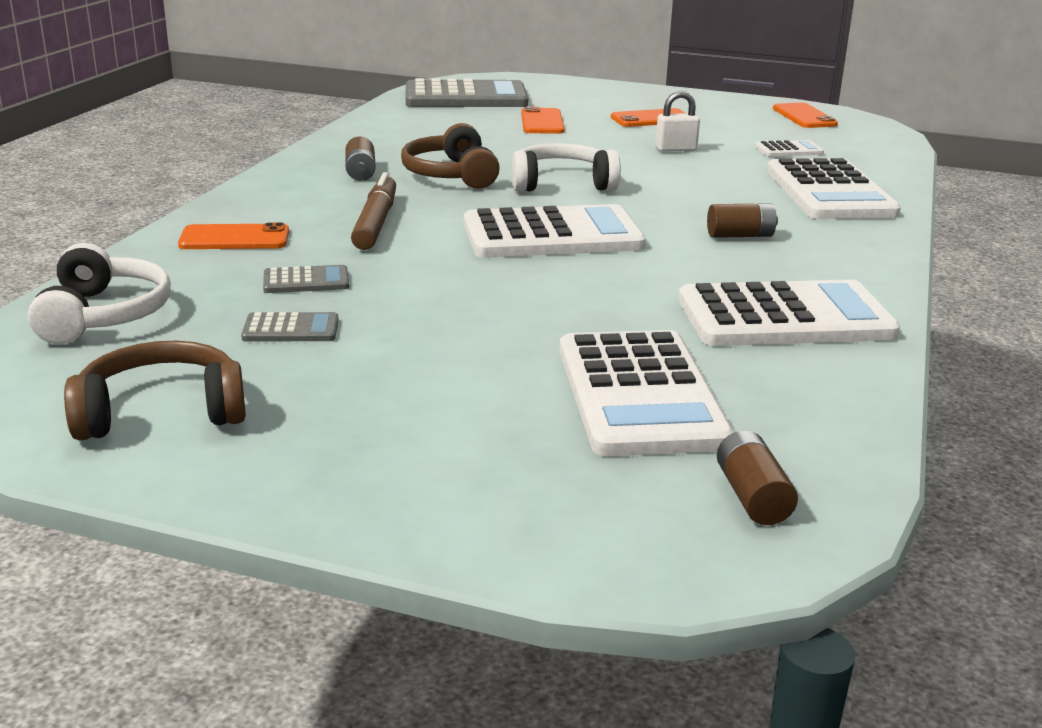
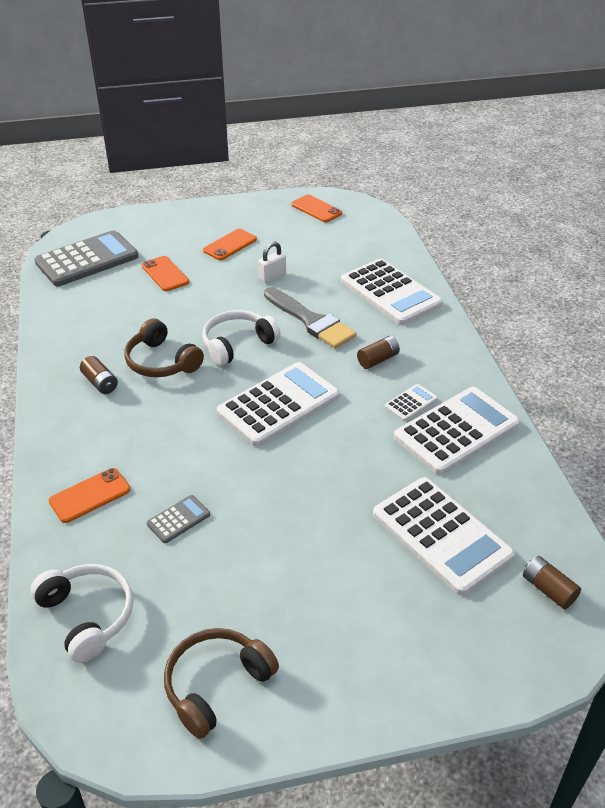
camera: 30 degrees left, 15 degrees up
(291, 329) = (215, 571): grey calculator -> none
(376, 223) = (163, 437): brown marker -> none
(684, 188) = (311, 321): none -> grey brush
(789, 150) = (336, 253): white calculator -> white calculator (411, 403)

